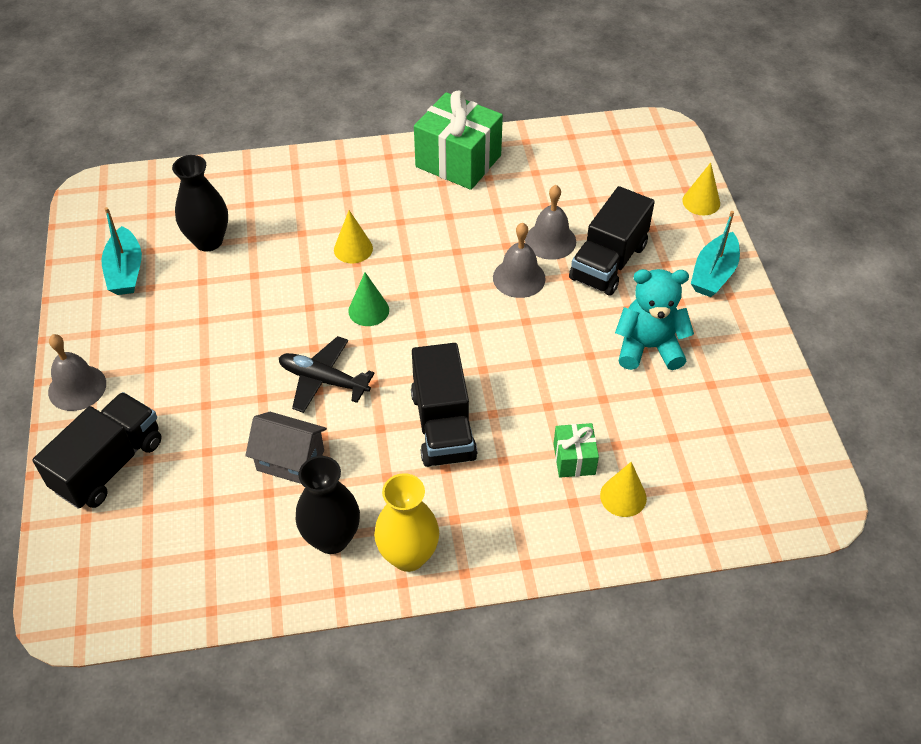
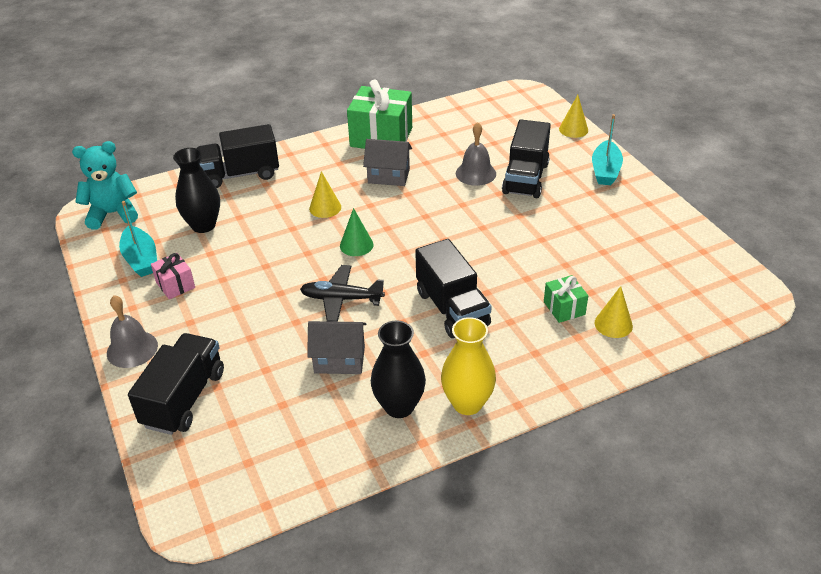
camera: 15 degrees left, 10 degrees down
(150, 315) = (175, 285): none -> pink gift
(274, 179) = (240, 174): none -> black truck
(444, 220) = (388, 176): none -> grey house
(519, 278) = (463, 201): grey bell -> none
(648, 347) = (582, 225): turquoise teddy bear -> turquoise teddy bear (113, 214)

